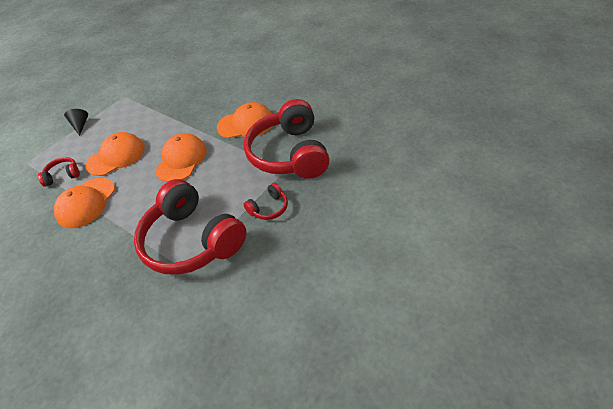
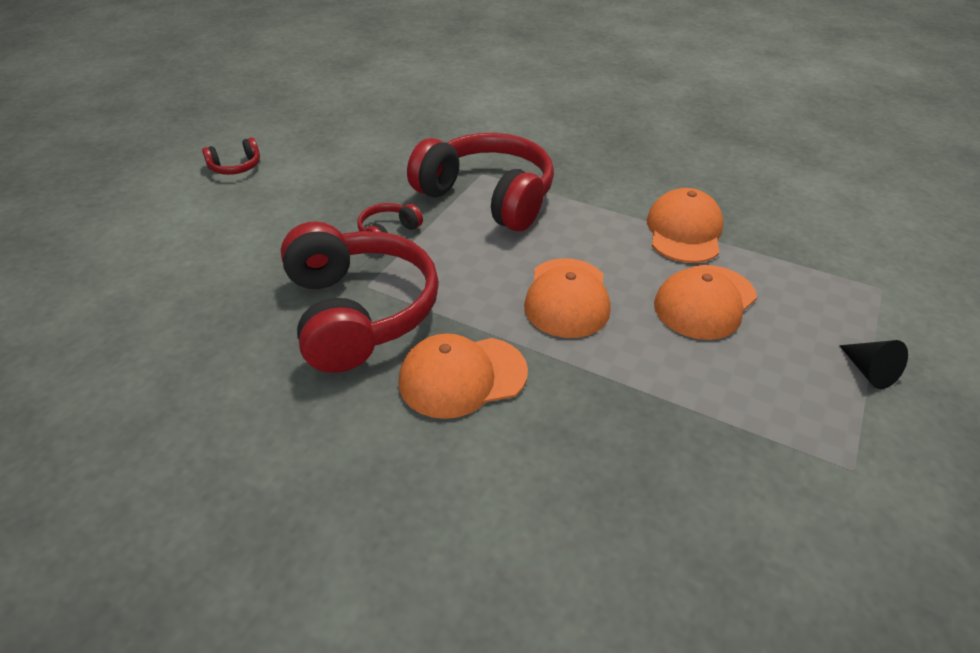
camera: 165 degrees right, 5 degrees down
(63, 175) = (774, 268): red headphones -> red headphones (236, 167)

